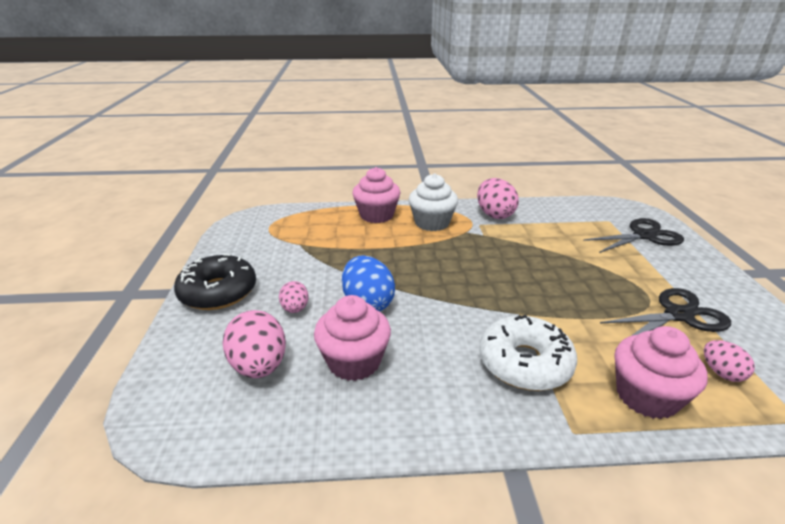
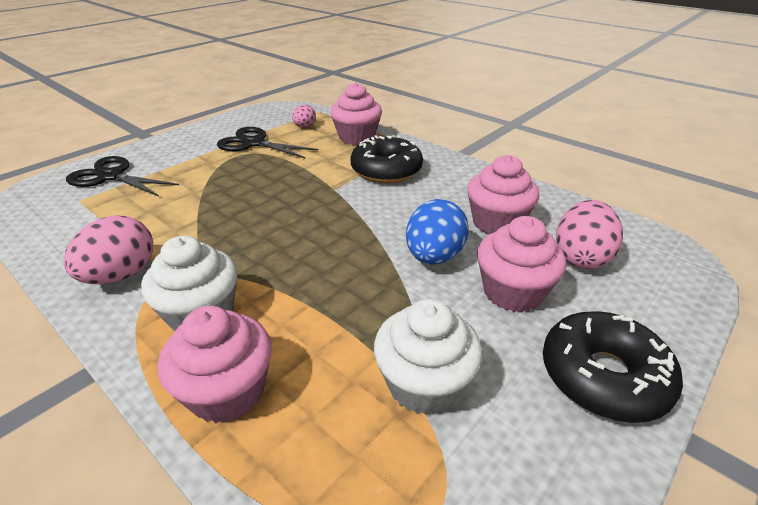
camera: 135 degrees left, 5 degrees up
(295, 309) = (512, 292): pink egg -> pink cupcake
(305, 250) = (424, 384): none -> white cupcake
(524, 363) = (386, 170): white donut -> black donut

